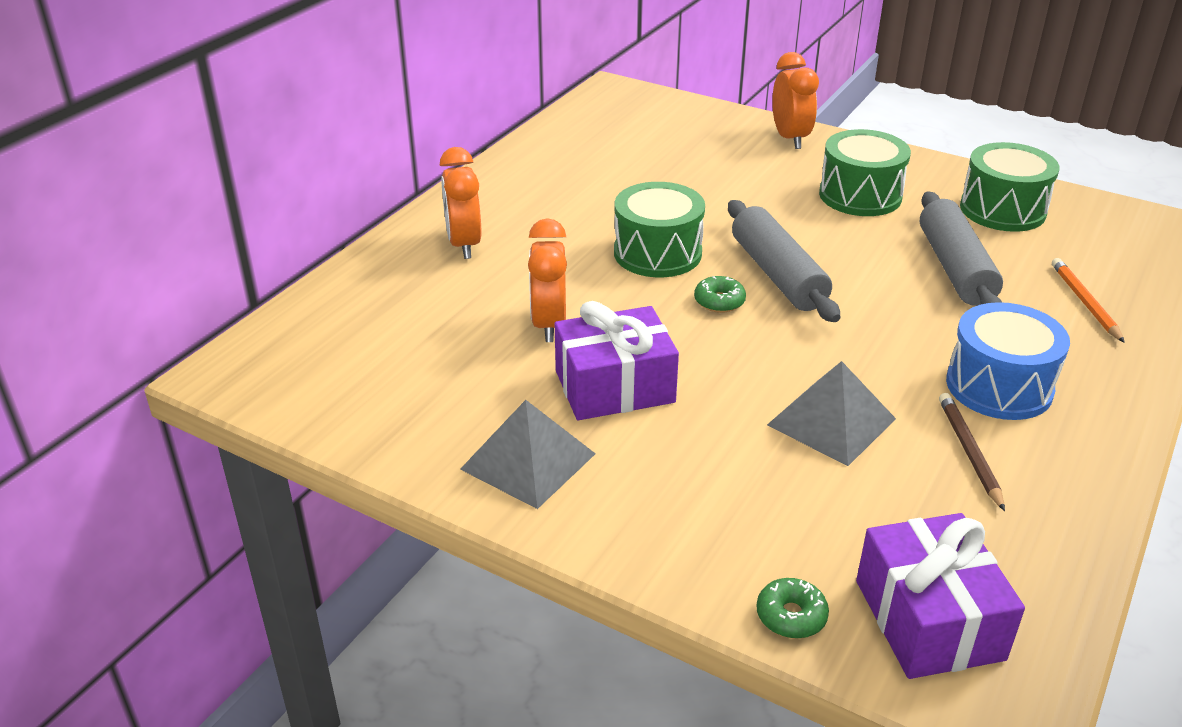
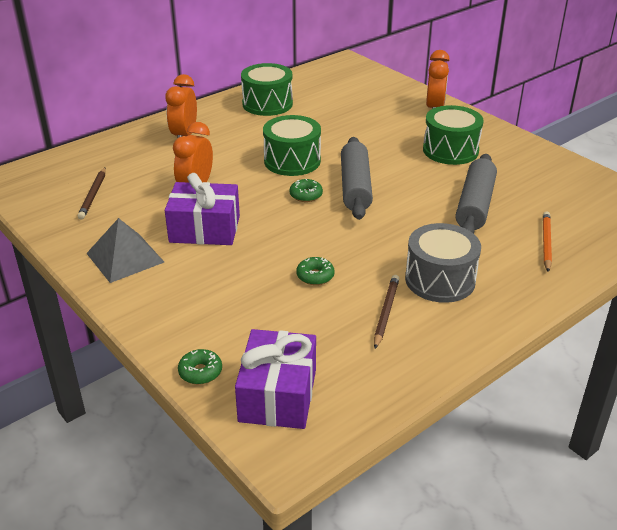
camera: 20 degrees right, 0 degrees up
(395, 370) = (93, 195): none -> brown pencil
(831, 422) = (315, 276): grey pyramid -> green donut
(999, 386) = (440, 280): blue drum -> grey drum
(1002, 210) = (541, 176): green drum -> green drum (267, 104)

